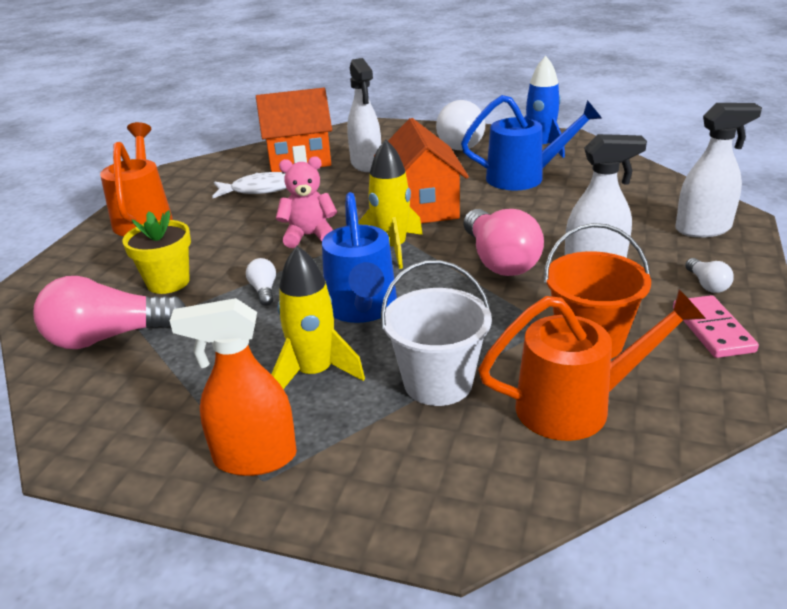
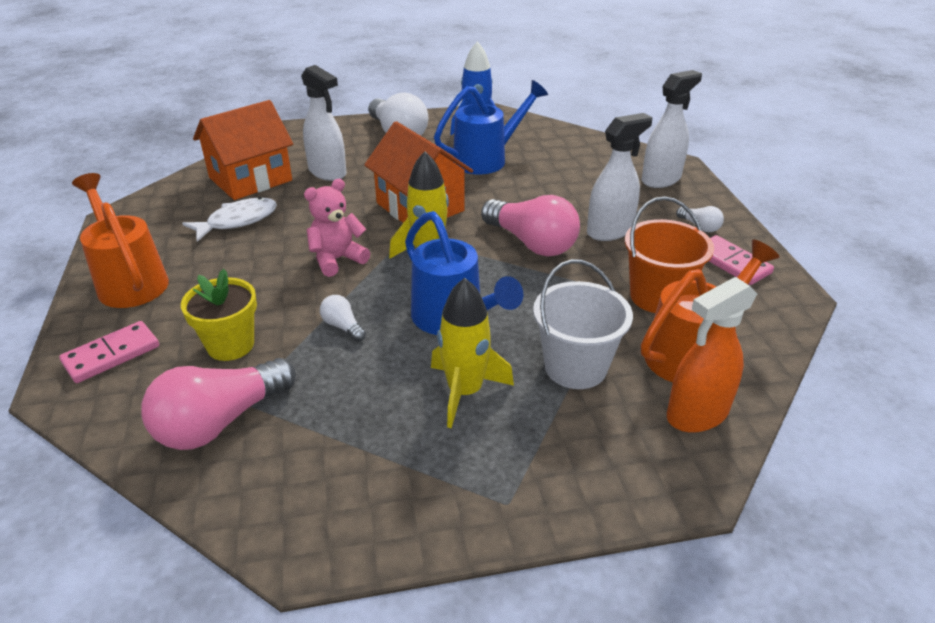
camera: 30 degrees left, 5 degrees up
(84, 267) = (111, 355): none -> pink domino
(254, 458) = (482, 487): orange spray bottle -> orange spray bottle (697, 414)

